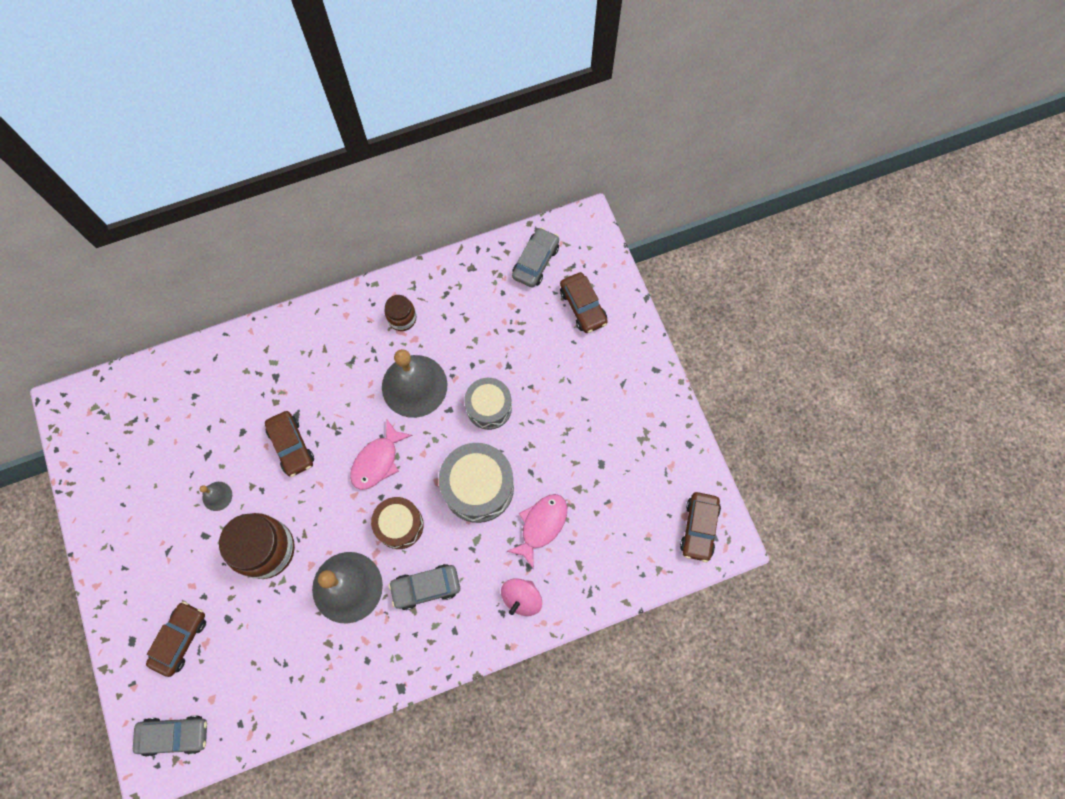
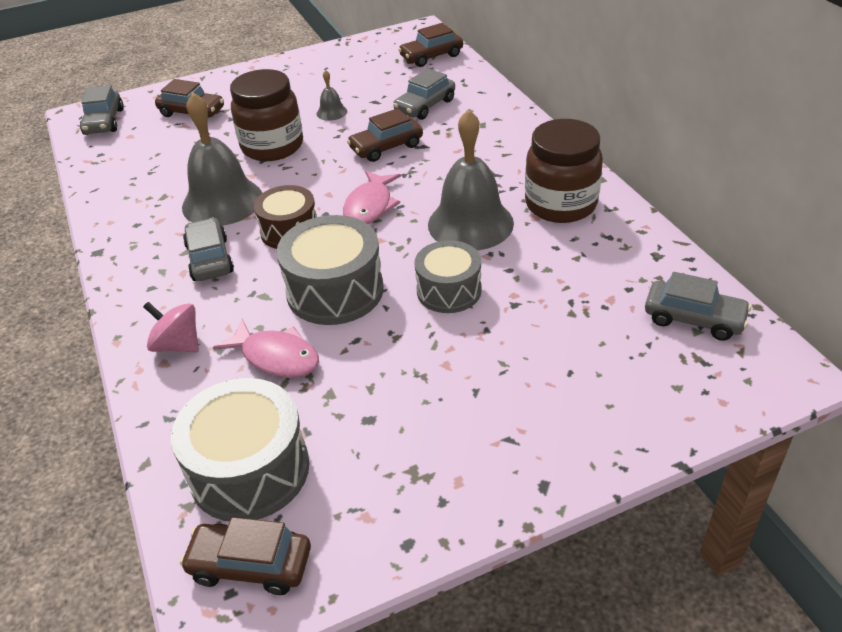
camera: 90 degrees right, 30 degrees down
(228, 409) = (425, 106): none -> grey car
(377, 461) = (370, 206): pink fish -> pink fish turned 105 degrees counterclockwise
(402, 318) = (560, 204): brown jar -> brown jar, size x1.90
(583, 306) = (635, 379): brown car -> brown car (431, 56)
(635, 535) = (249, 470): none -> grey drum

